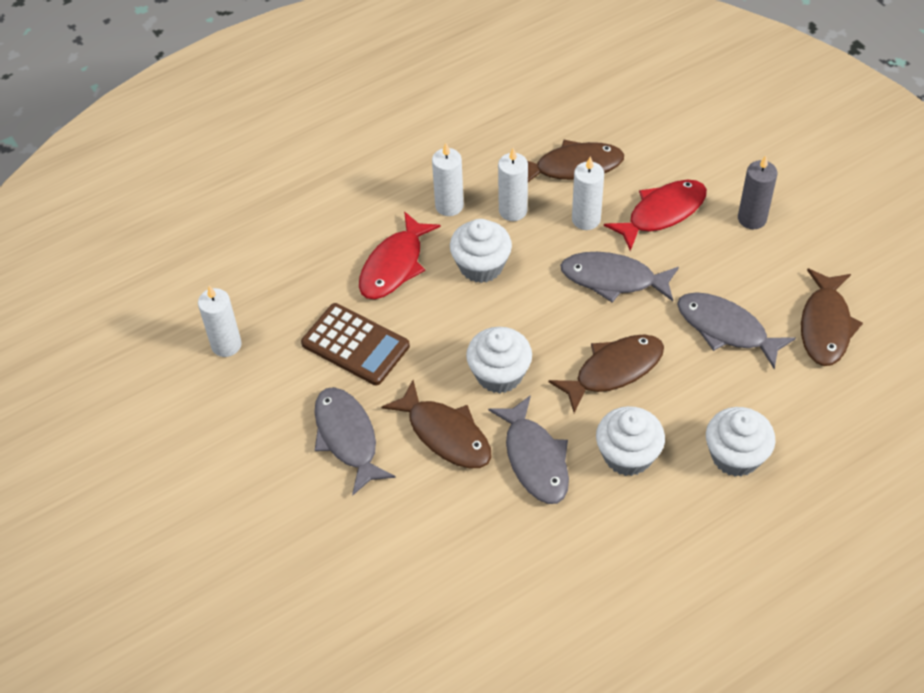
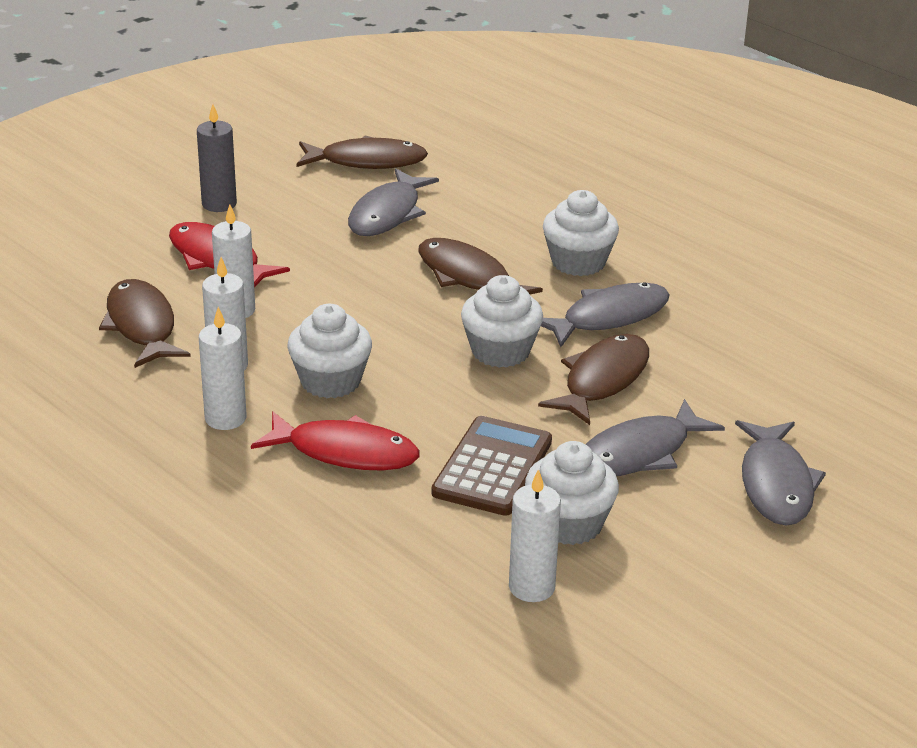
camera: 105 degrees left, 20 degrees down
(613, 279) = (331, 285): grey fish -> grey fish (776, 484)
(735, 456) = (552, 204): white cupcake -> white cupcake (569, 524)

